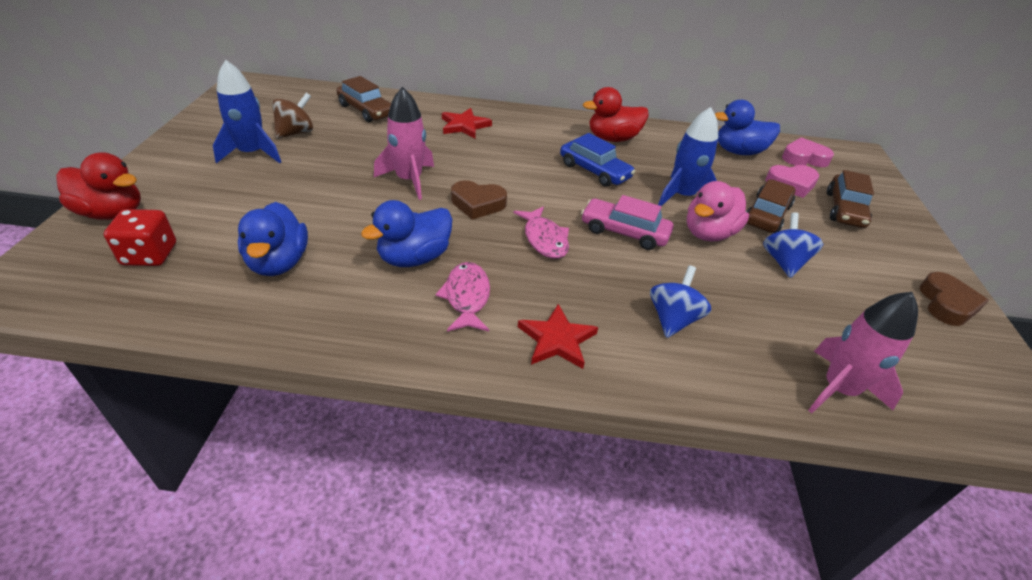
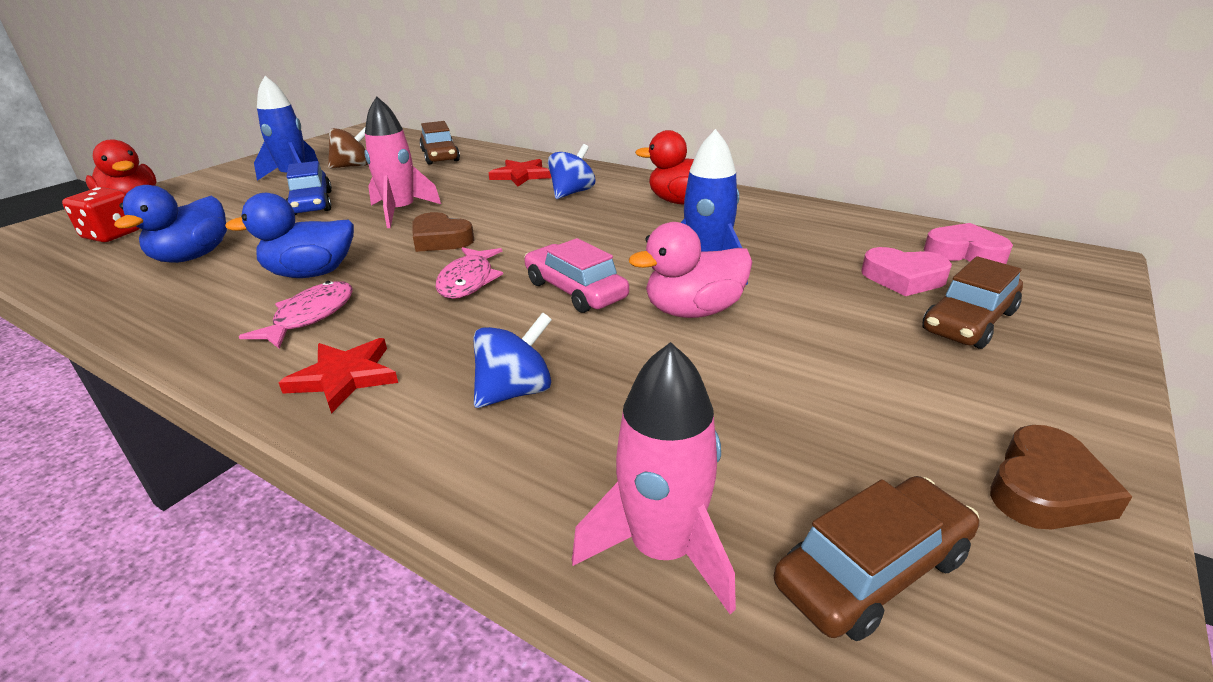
camera: 30 degrees right, 10 degrees down
(594, 171) = (618, 228): blue car -> blue car (312, 203)
(739, 152) = (856, 233): blue duck -> none
(766, 214) = (815, 305): brown car -> brown car (872, 570)
(783, 262) = (773, 364): blue spinning top -> blue spinning top (572, 193)

